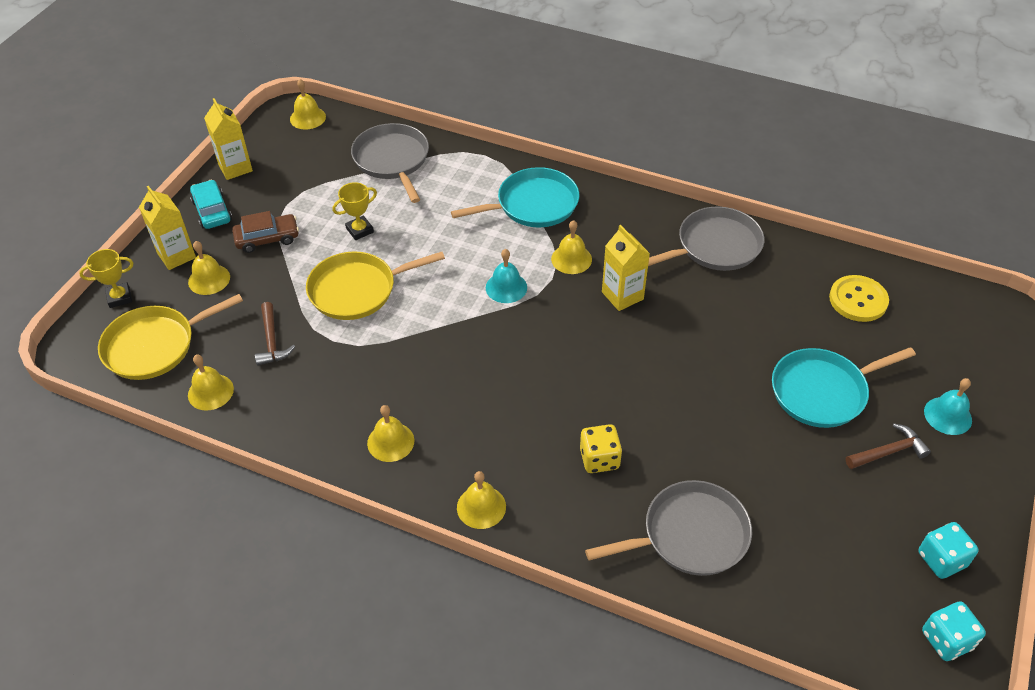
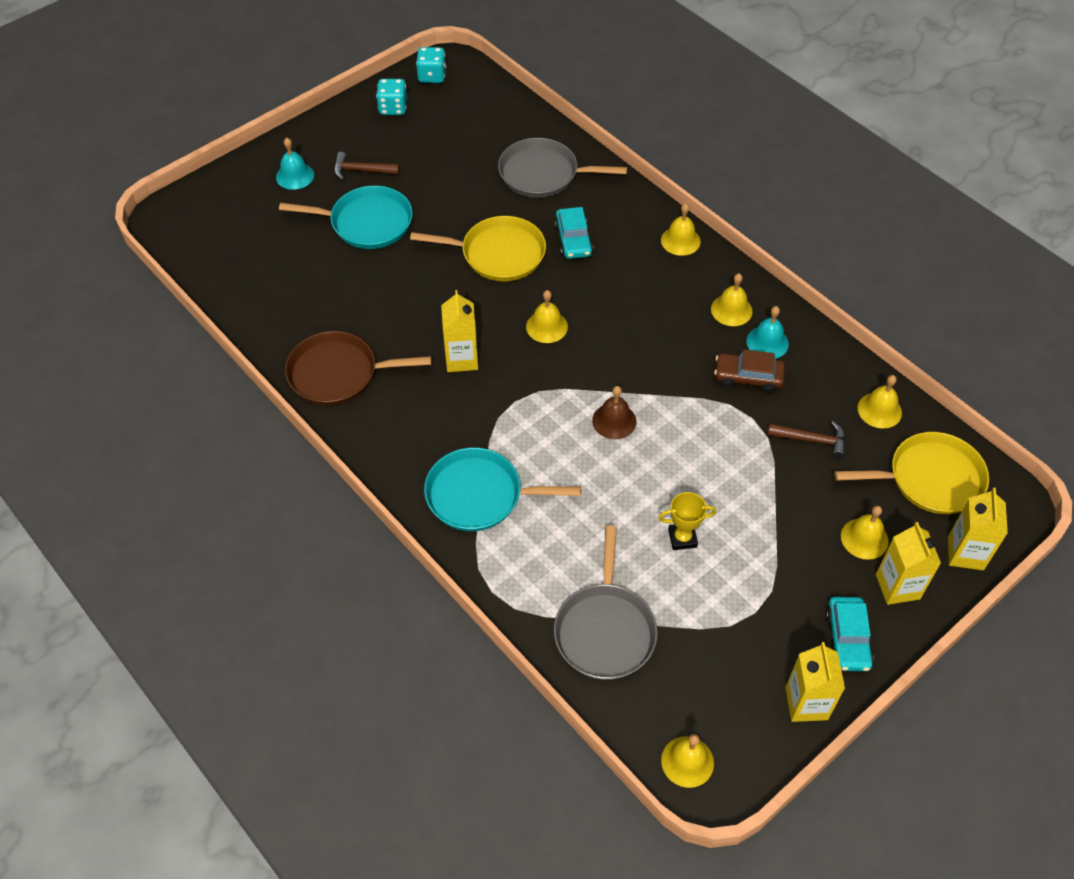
camera: 155 degrees left, 5 degrees up
(119, 297) = (965, 553): yellow trophy -> yellow carton
(267, 238) = (789, 569): brown car -> brown car (748, 377)
(272, 341) = (811, 440): brown hammer -> brown hammer turned 90 degrees clockwise
(357, 290) = (710, 463): yellow pan -> yellow pan (498, 254)
(457, 294) = (614, 421): none -> brown bell
(506, 287) = (563, 409): turquoise bell -> turquoise bell (767, 342)
(571, 259) = (482, 414): yellow bell -> yellow bell (547, 326)
(599, 459) = (573, 240): yellow dice -> turquoise car
(714, 246) = (338, 373): grey pan -> brown pan
(858, 300) = (265, 277): yellow button -> none

